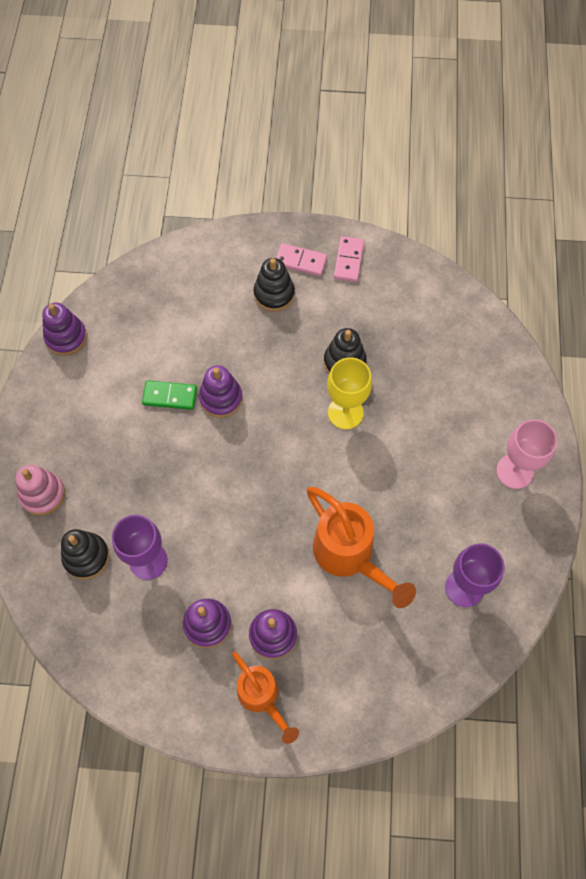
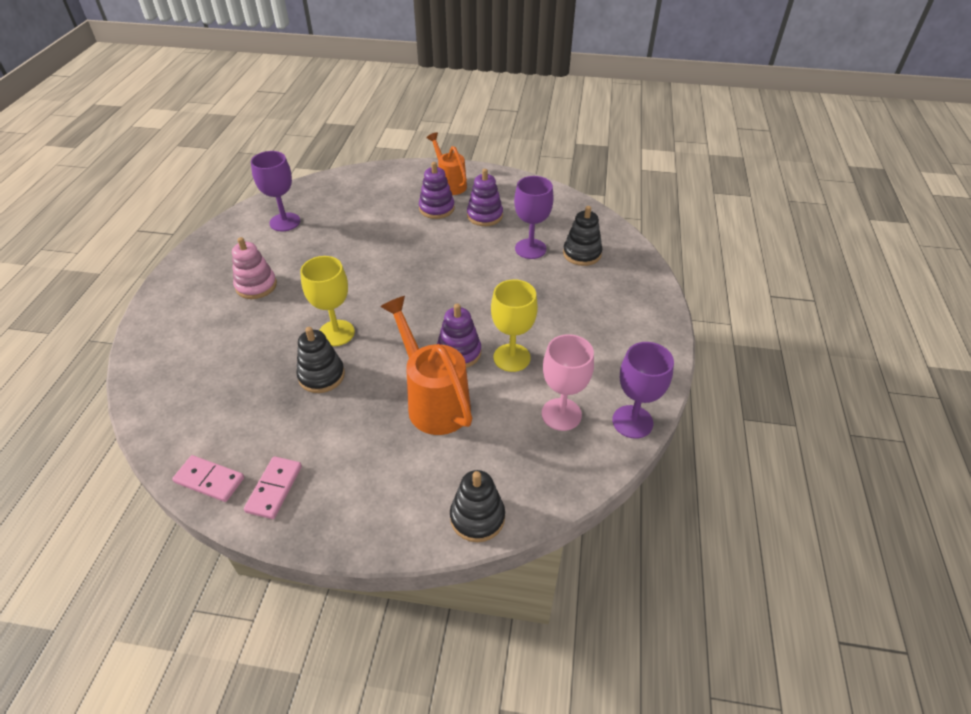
camera: 175 degrees left, 20 degrees down
(42, 494) = (627, 292): pink stacking toy -> pink stacking toy (256, 286)
(66, 337) = (632, 422): purple stacking toy -> purple goblet
(170, 396) = (512, 357): green domino -> yellow goblet
(274, 294) = (381, 453): black stacking toy -> black stacking toy (477, 517)
(301, 261) = (336, 493): pink domino -> pink domino (209, 480)
(350, 557) = (366, 242): orange watering can -> orange watering can (433, 400)
(514, 471) = (201, 282): pink goblet -> pink goblet (561, 414)

